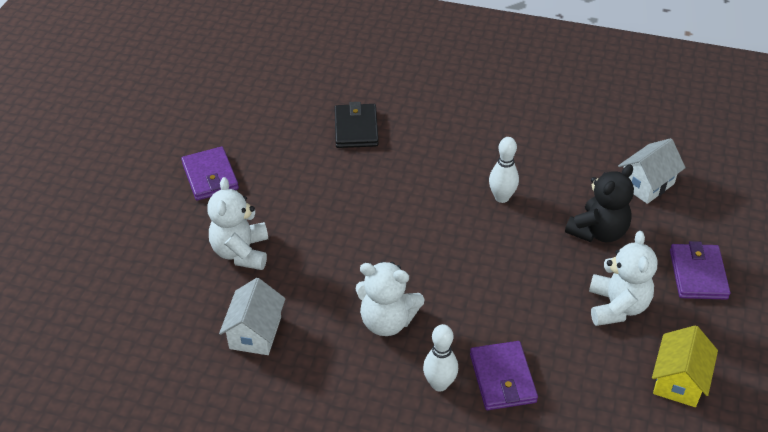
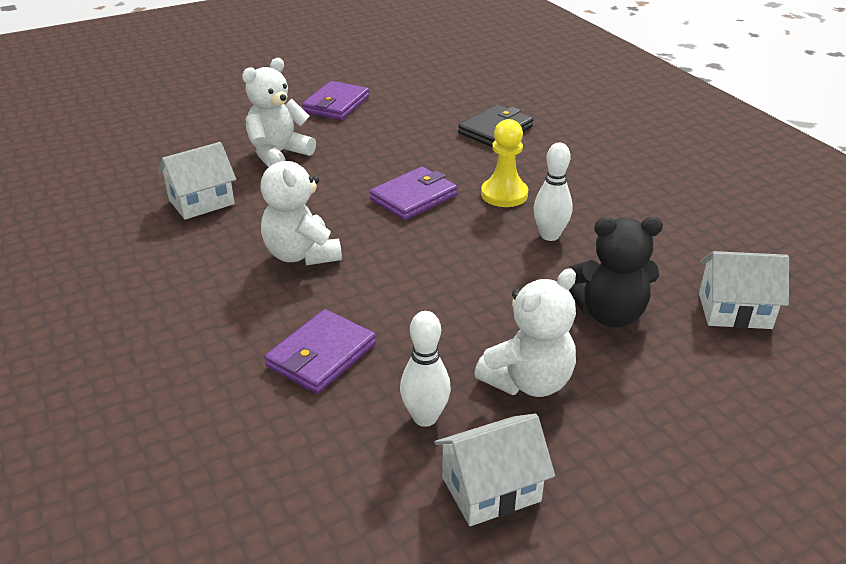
camera: 45 degrees right, 10 degrees down
(436, 183) = (504, 194): none -> yellow pawn
(439, 384) = (264, 321): white bowling pin -> white bowling pin (425, 417)
(679, 381) = (491, 489): yellow house -> white house
(698, 274) = (674, 418): purple wallet -> purple wallet (413, 197)

